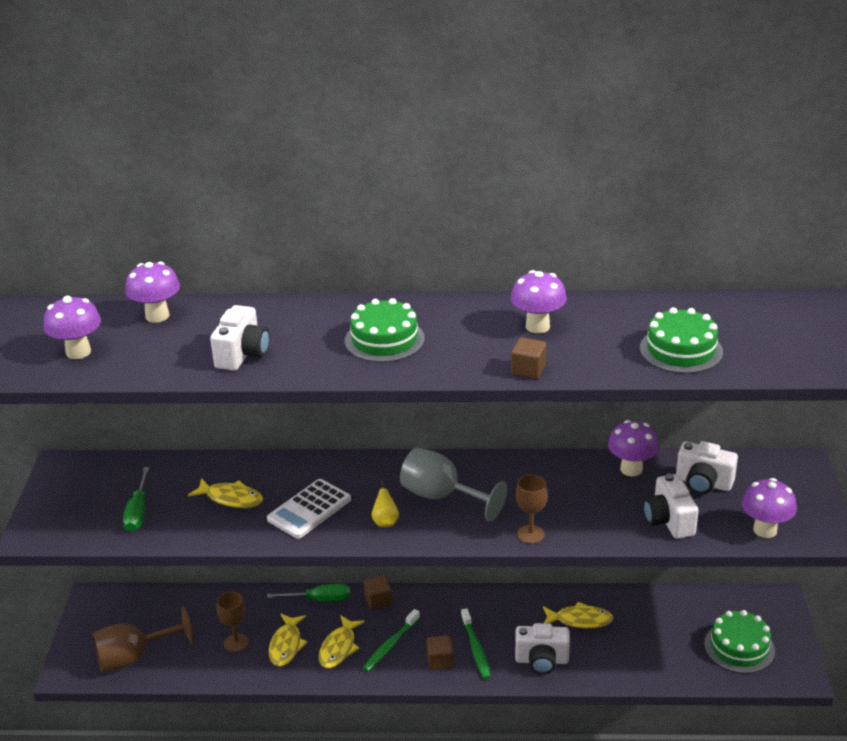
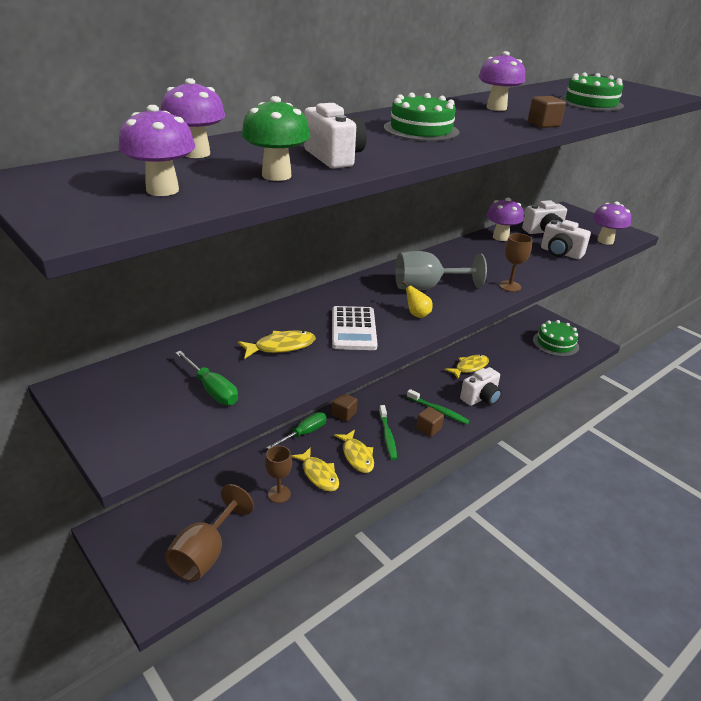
camera: 45 degrees left, 0 degrees up
(168, 362) = (276, 175): none -> green mushroom

